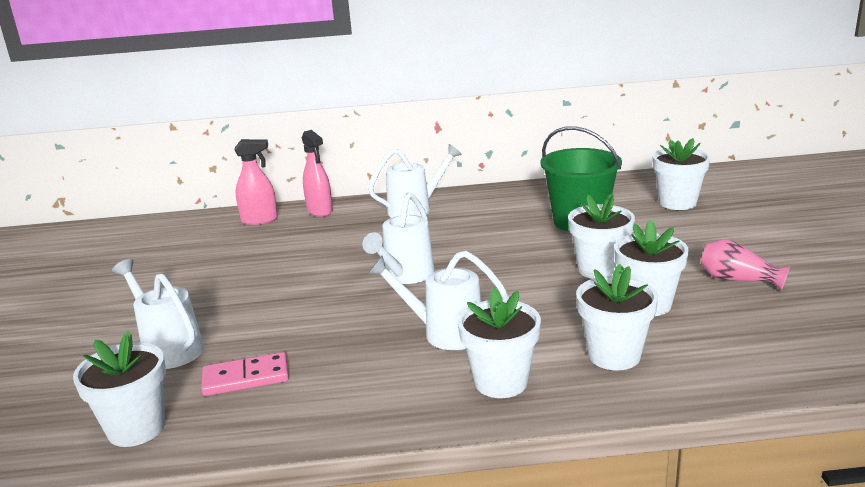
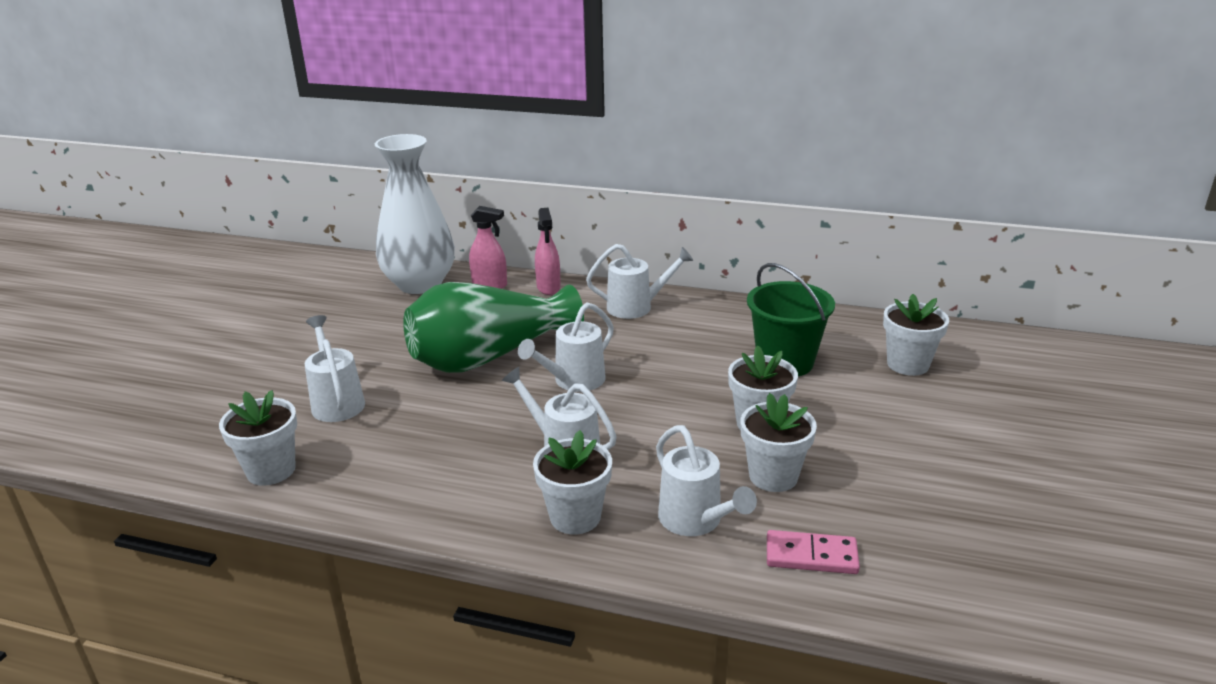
camera: 20 degrees right, 5 degrees up
(185, 233) = (420, 284): none -> white vase
(246, 377) = (376, 448): pink domino -> pink domino (811, 555)
(305, 275) = (489, 357): none -> green vase
(614, 355) = (696, 521): white flower pot -> white watering can
(738, 280) = (889, 475): pink vase -> none

